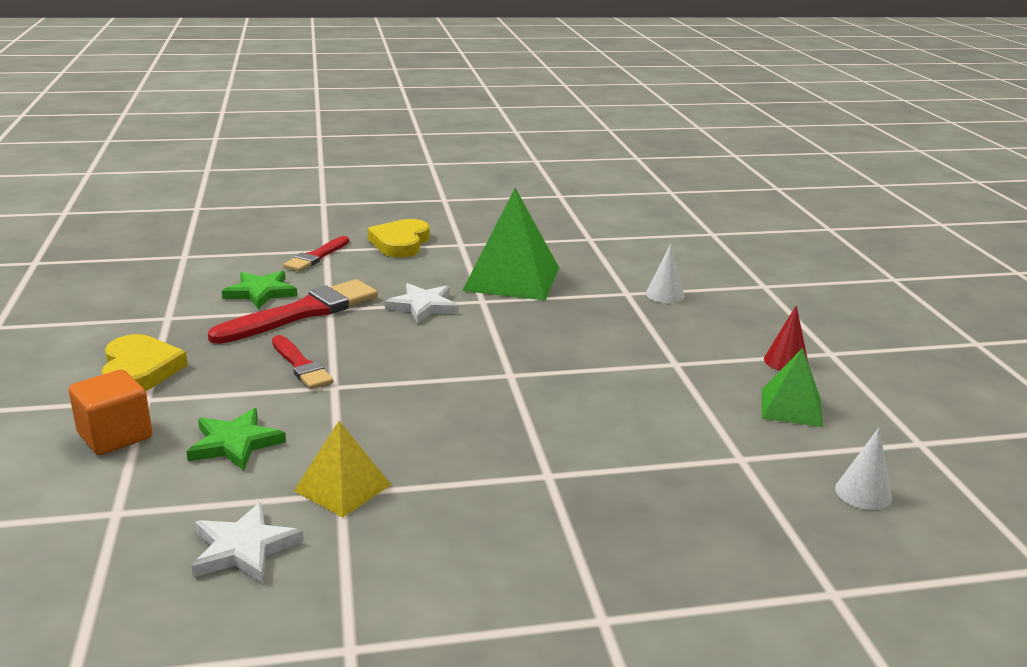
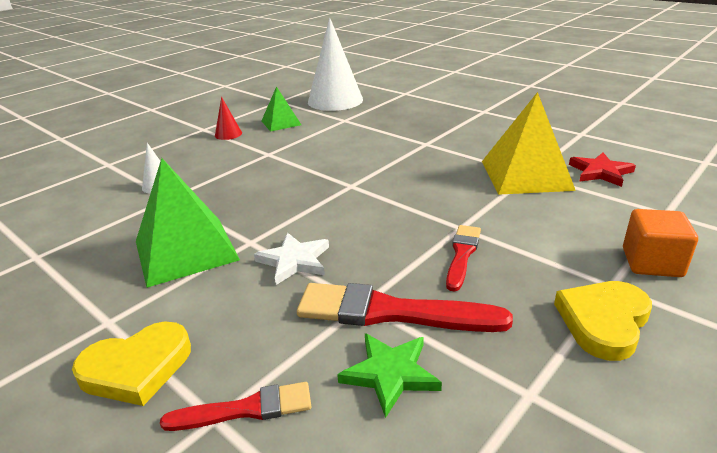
camera: 125 degrees left, 5 degrees up
(235, 443) = (565, 220): green star -> none
(244, 548) = (600, 172): white star -> red star
(342, 487) = (526, 175): yellow pyramid -> yellow pyramid, size x1.77
(863, 493) = (335, 101): white cone -> white cone, size x2.31

